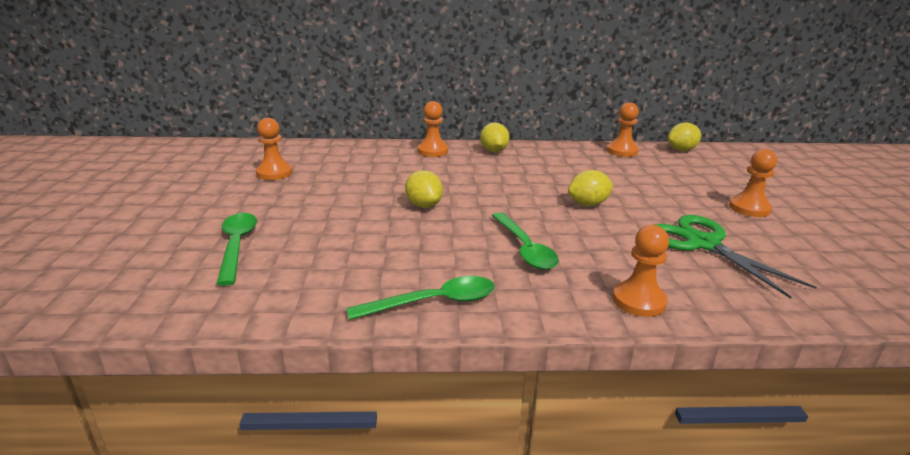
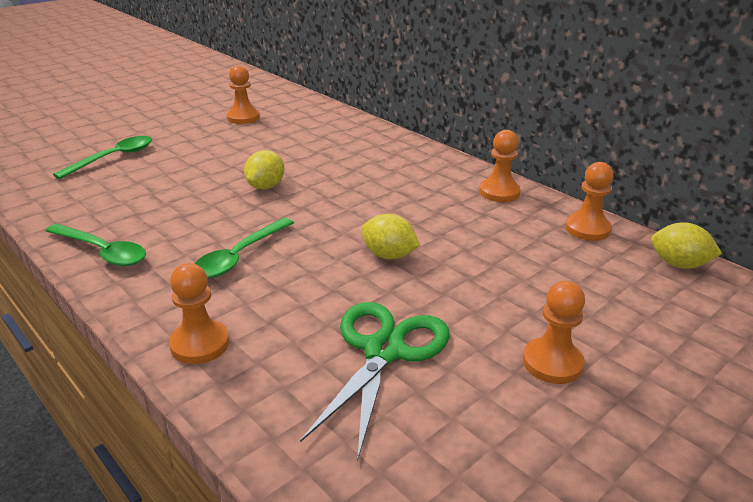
camera: 50 degrees right, 5 degrees up
(432, 151) = (391, 146): orange pawn -> orange pawn (499, 192)
(494, 151) = (444, 168): yellow lemon -> none

